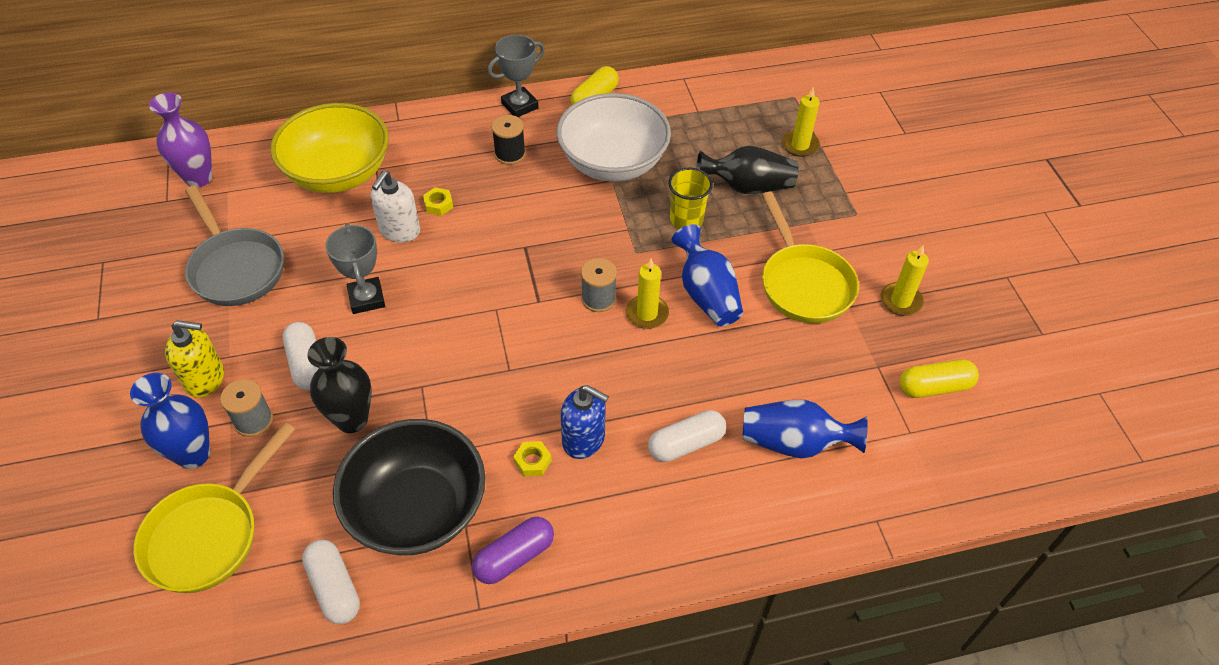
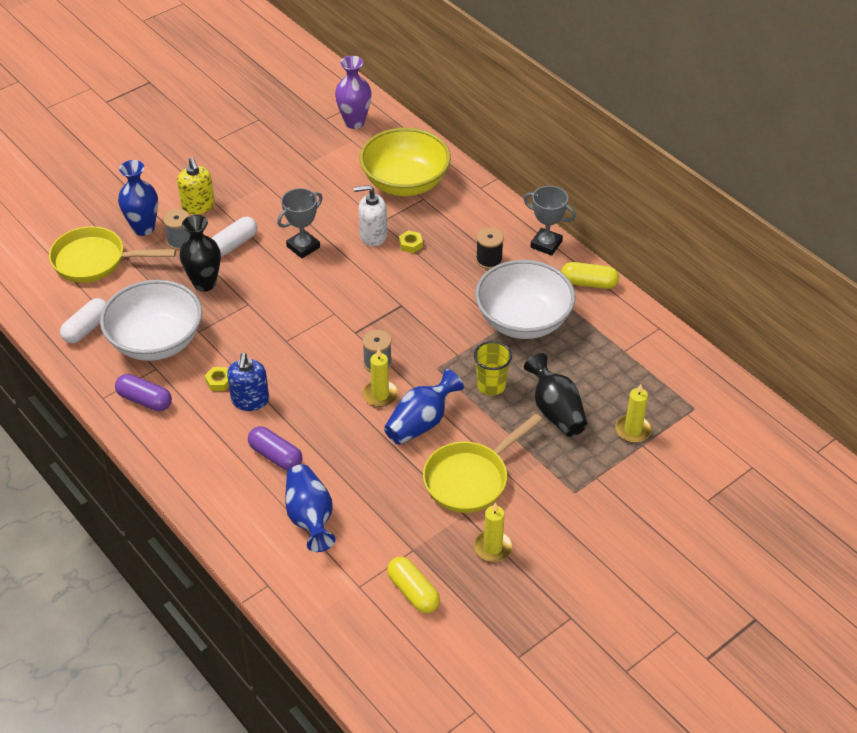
camera: 65 degrees right, 5 degrees down
(236, 268) = (290, 176): grey pan -> none
(417, 509) = (156, 341): black bowl -> white bowl
(686, 444) = (276, 456): white capsule -> purple capsule

